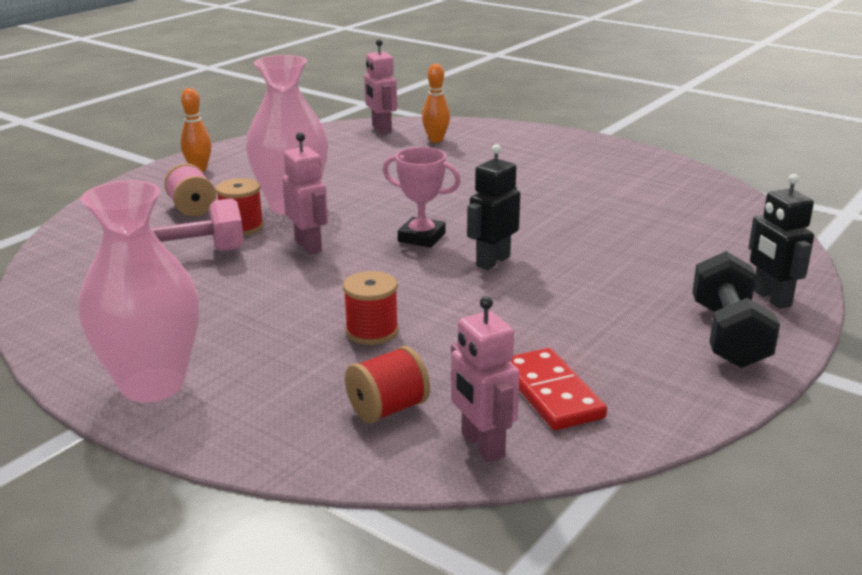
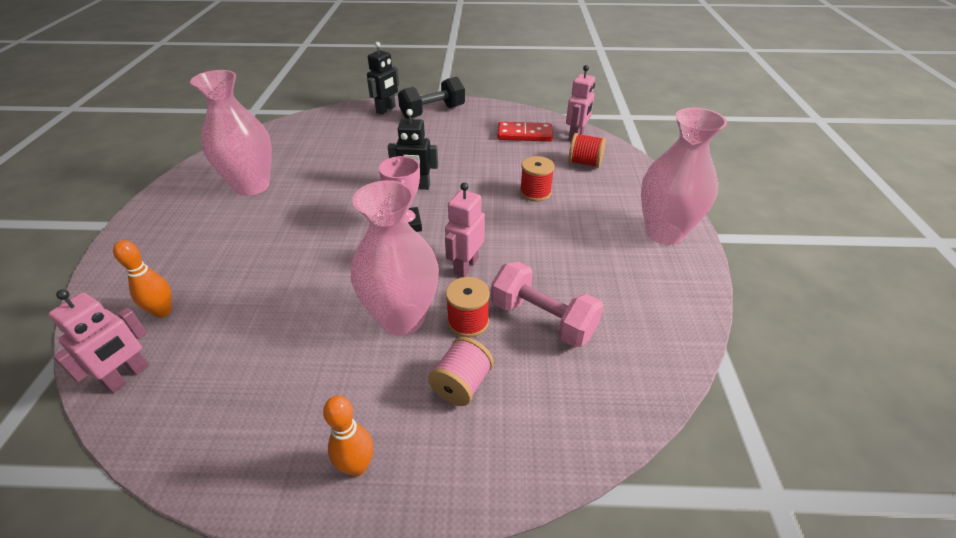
camera: 125 degrees left, 15 degrees up
(551, 393) = (524, 134): red domino -> red domino turned 60 degrees clockwise
(603, 184) = (252, 186): none -> pink vase

